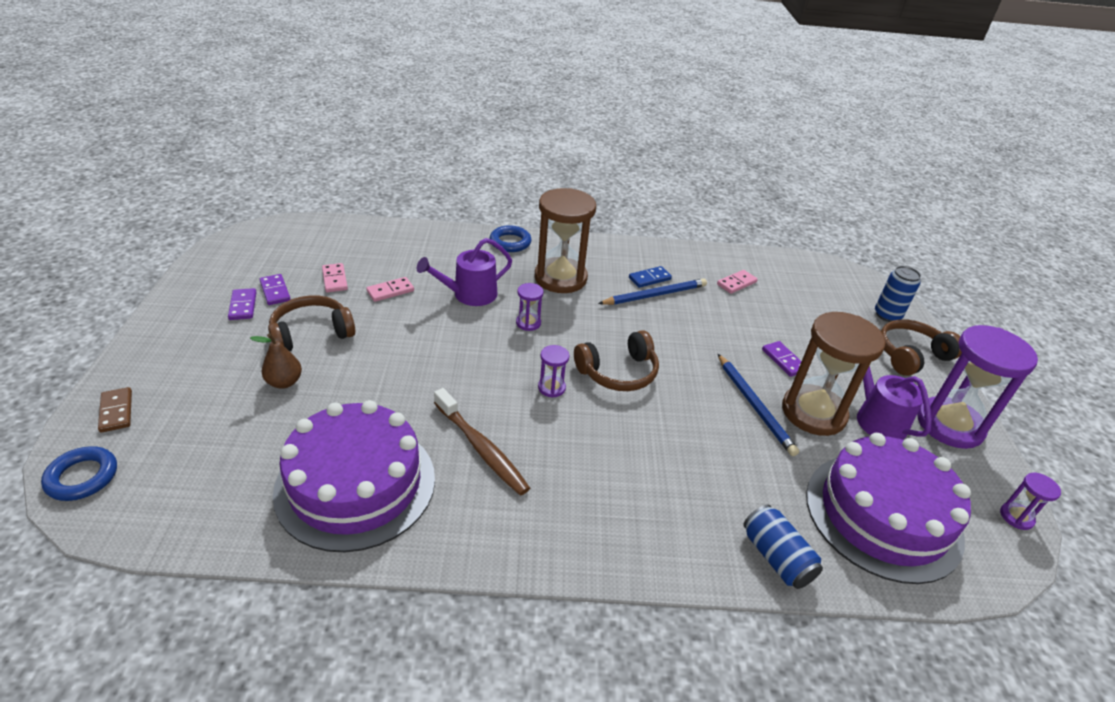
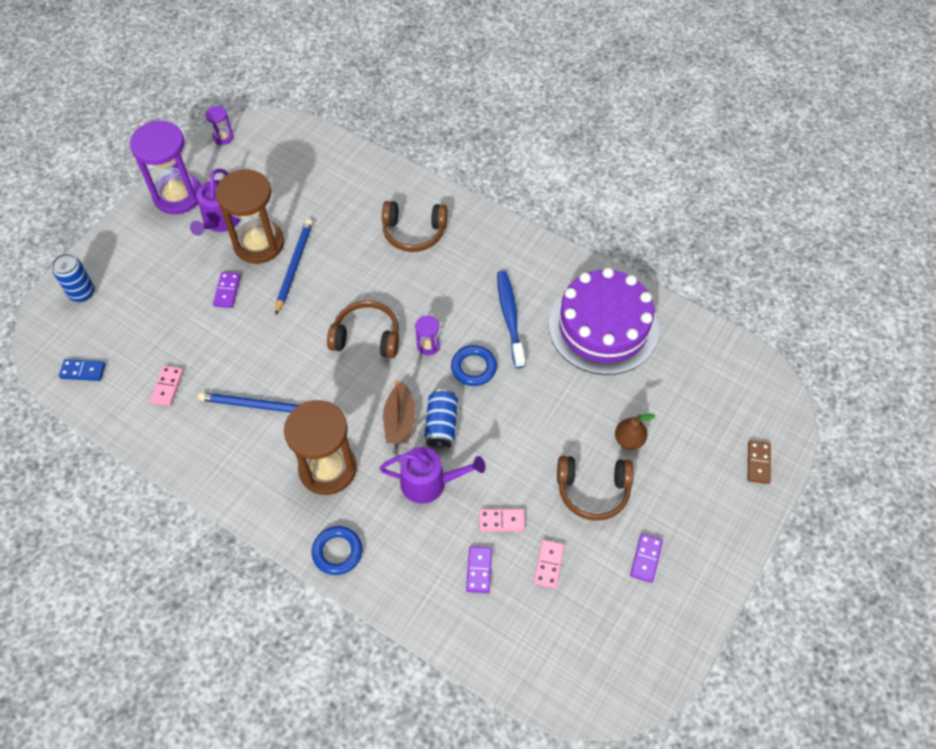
camera: 145 degrees left, 20 degrees up
(82, 477) = (778, 408): blue ring -> blue ring (473, 367)
(275, 291) = (611, 570): purple domino -> purple domino (479, 570)
(481, 448) = (510, 318): brown toothbrush -> blue toothbrush
(528, 323) = (400, 421): purple hourglass -> brown boat
(649, 278) = (242, 430): blue domino -> blue domino (83, 371)
(736, 283) = (167, 386): pink domino -> pink domino turned 75 degrees counterclockwise
(776, 557) = (385, 180): blue can -> blue can (441, 425)
(883, 515) = (299, 171): purple cake -> none
(911, 355) = (122, 251): brown headphones -> brown headphones (414, 232)

